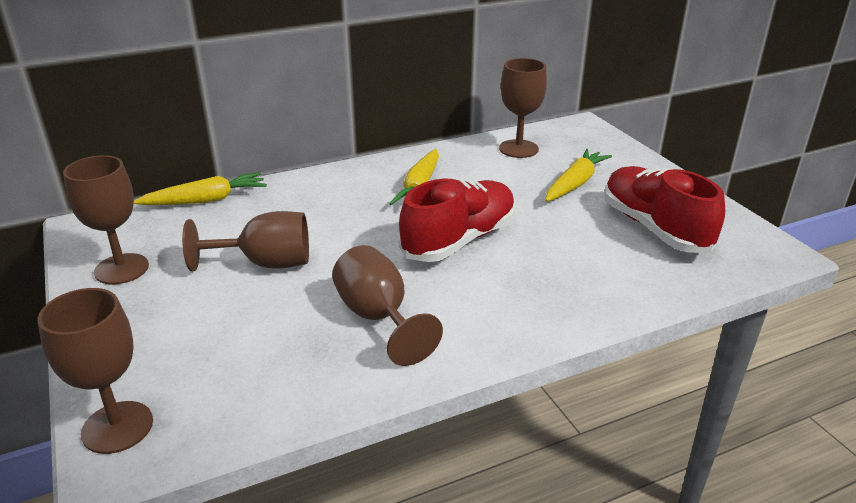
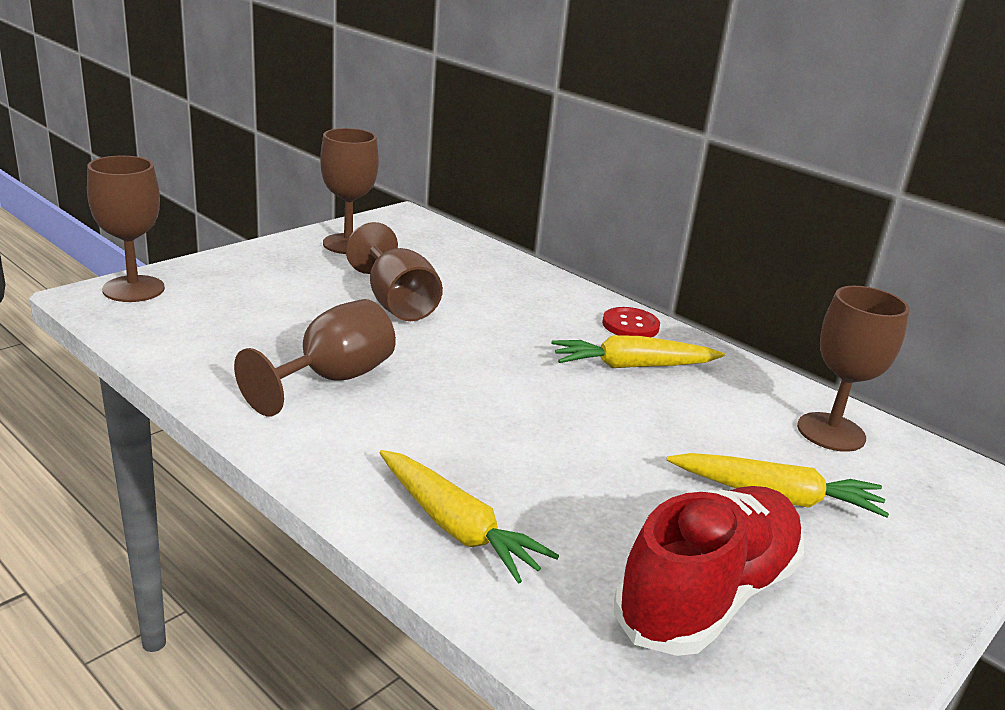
camera: 65 degrees right, 5 degrees down
(206, 200) = (491, 254): yellow carrot -> yellow carrot (456, 527)
(364, 173) = (630, 325): none -> red button
(459, 240) = (526, 411): red shoe -> none

